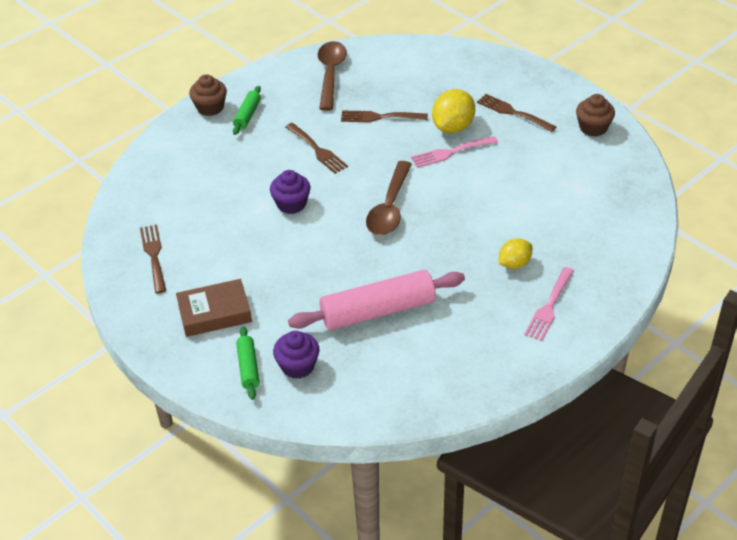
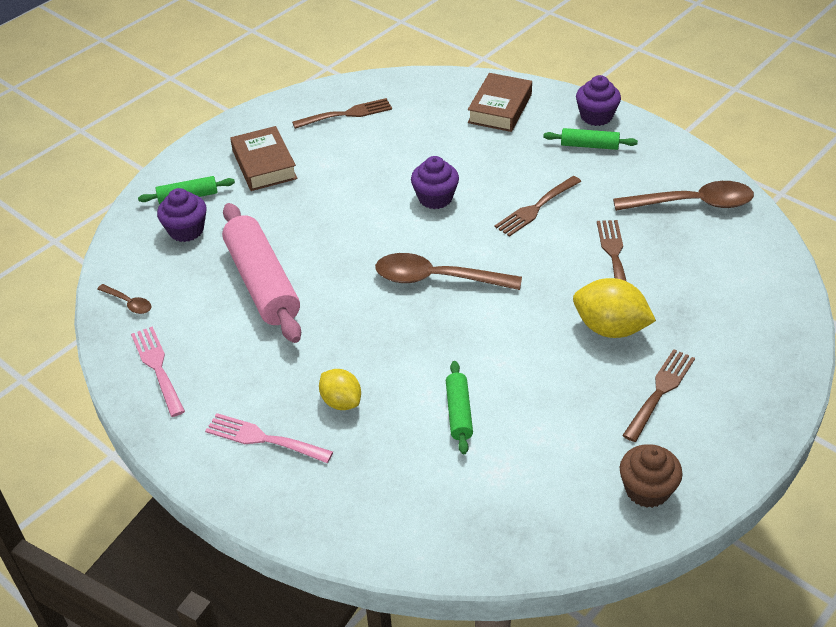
camera: 85 degrees right, 0 degrees up
(180, 159) = (500, 108): none -> brown book
(210, 107) = (596, 116): brown cupcake -> purple cupcake
(390, 401) = (129, 303): none -> brown spoon
(450, 152) = (554, 328): pink fork -> pink fork (157, 367)
(527, 204) = (459, 412): none -> green rolling pin

